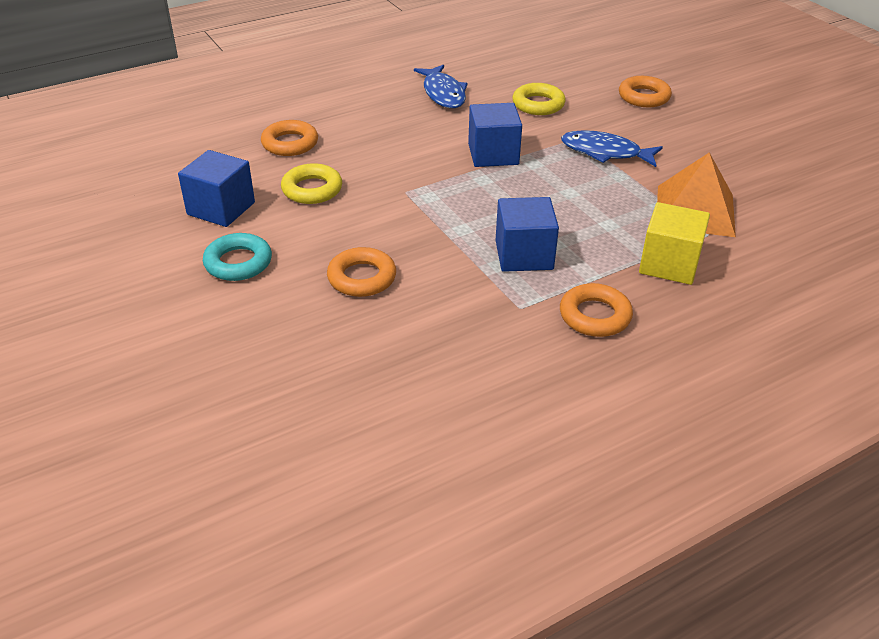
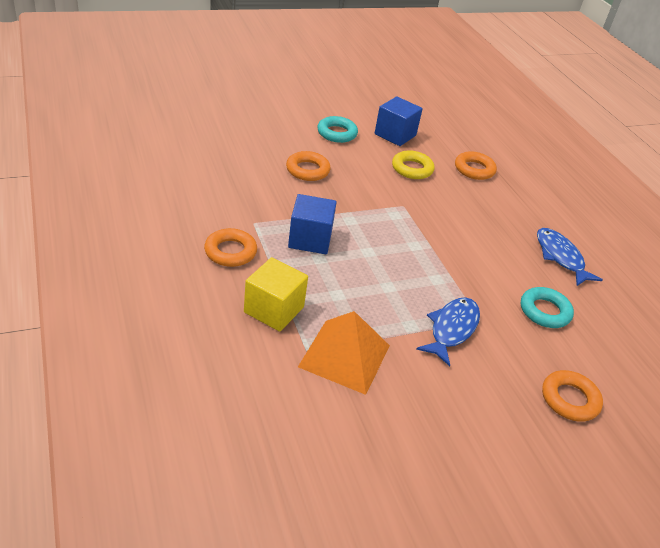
camera: 95 degrees right, 0 degrees up
(443, 93) = (560, 257): blue fish -> blue fish turned 75 degrees clockwise
(493, 154) = (453, 260): blue cube -> none
(538, 104) = (544, 311): yellow ring -> turquoise ring

